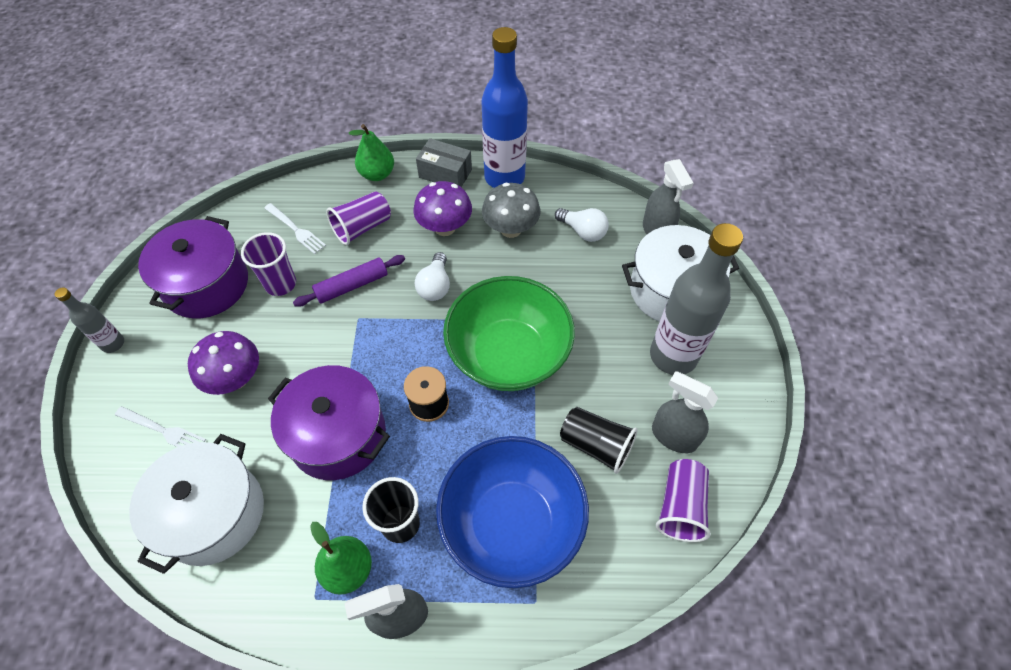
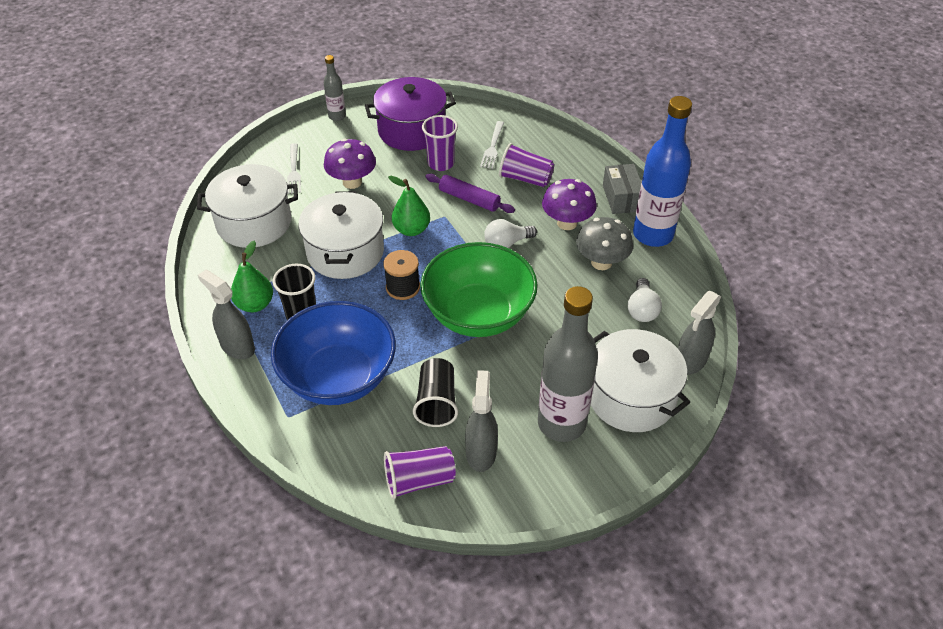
camera: 60 degrees right, 10 degrees down
(338, 435) = (345, 252): purple pot -> white pot
(377, 174) = (583, 161): green pear -> green pear (411, 229)

